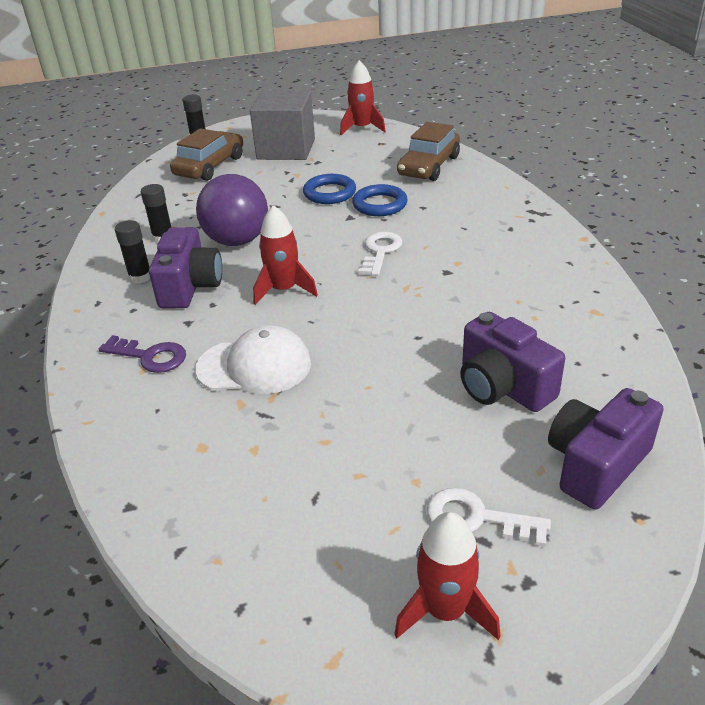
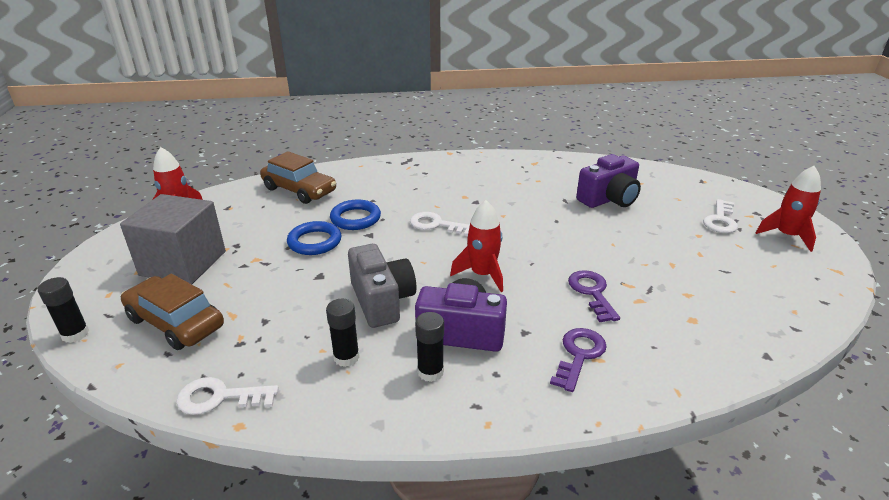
camera: 85 degrees left, 5 degrees down
(129, 200) = (220, 397): none -> white key
(237, 241) = (382, 300): purple ball -> grey camera
(254, 366) = (592, 292): white cap -> purple key
(596, 464) = (669, 184): purple camera -> none

